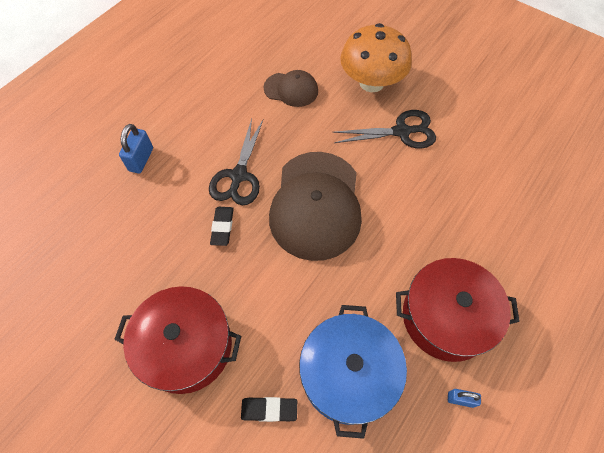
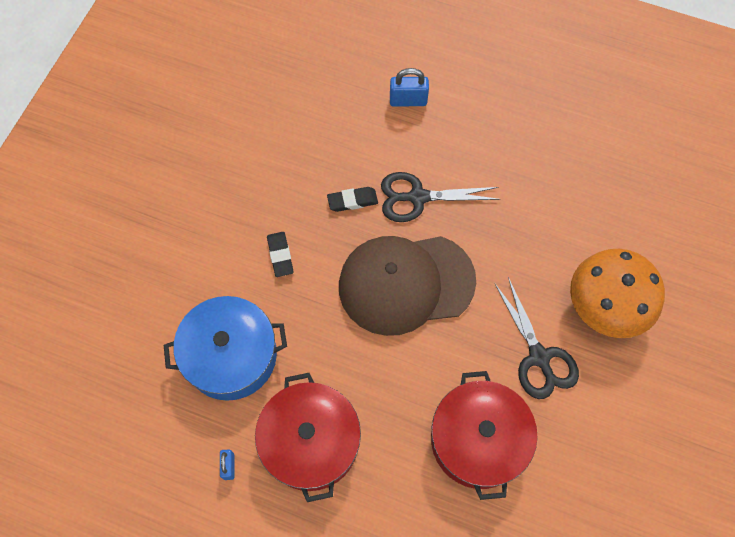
camera: 75 degrees right, 5 degrees up
(186, 346) = (226, 209): red pot -> red pot (478, 440)
(269, 409) = (185, 294): black eraser -> black eraser (280, 255)
(291, 89) = (557, 217): brown cap -> none

